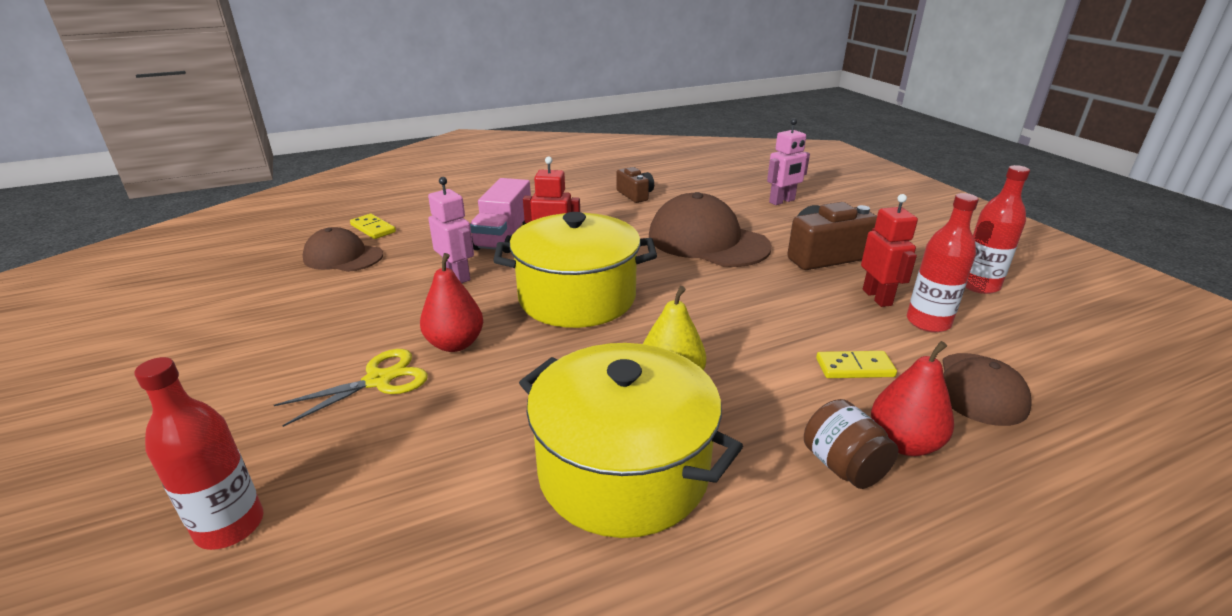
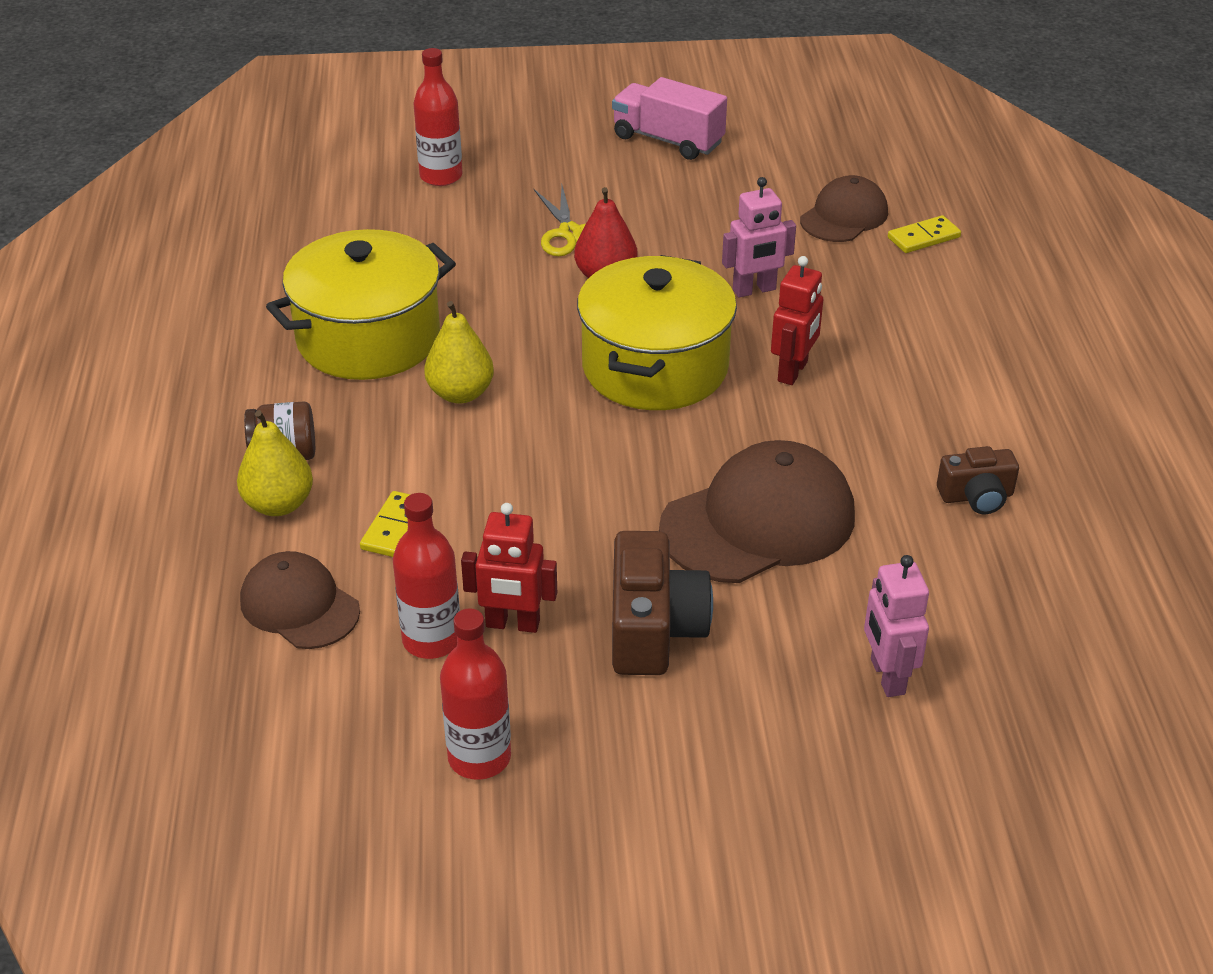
camera: 110 degrees right, 10 degrees up
(504, 236) = (856, 337): pink truck -> pink truck (668, 140)
(903, 443) = (279, 504): red pear -> yellow pear

